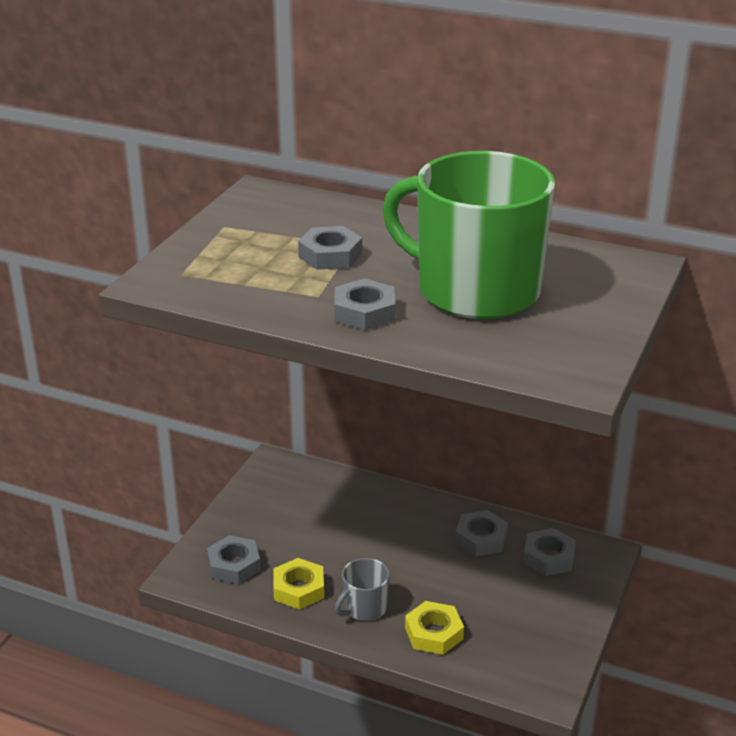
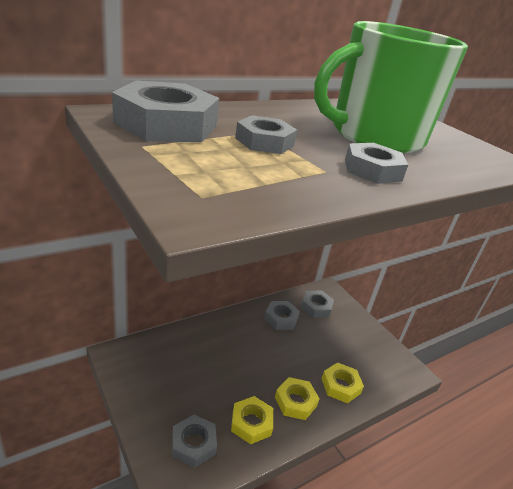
camera: 60 degrees left, 0 degrees up
(283, 214) = (166, 124): none -> grey nut
(364, 607) = (295, 401): grey mug -> yellow nut

